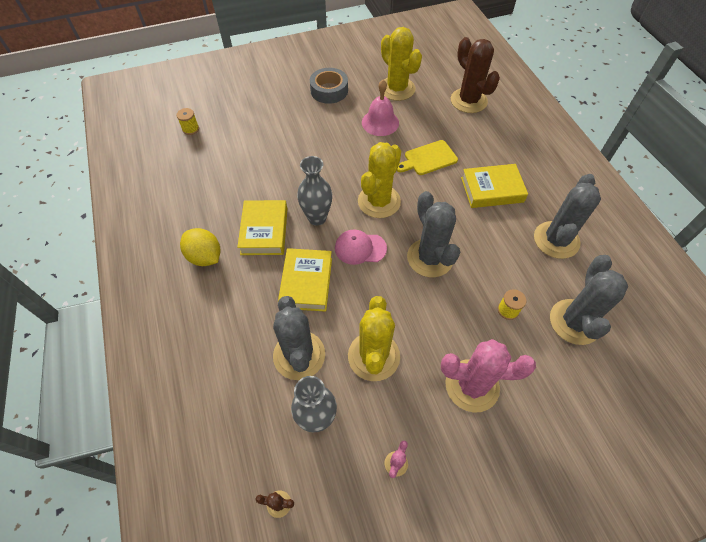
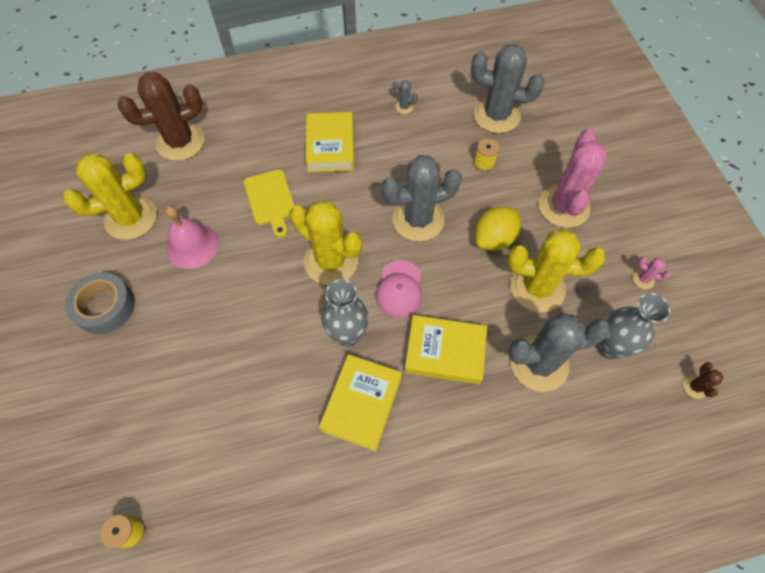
camera: 85 degrees left, 5 degrees up
(205, 257) = (398, 485): yellow lemon -> yellow lemon (494, 239)
(264, 231) = (361, 403): yellow book -> yellow book turned 75 degrees counterclockwise
(556, 240) = (404, 107): grey cactus -> grey cactus, size x0.40

